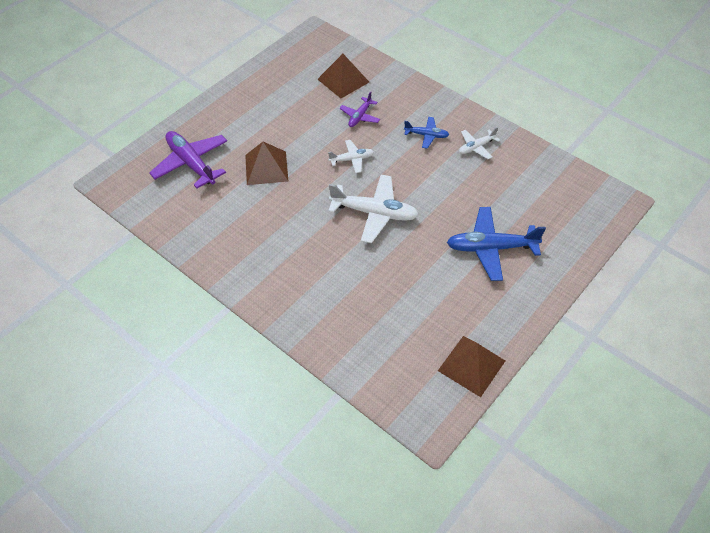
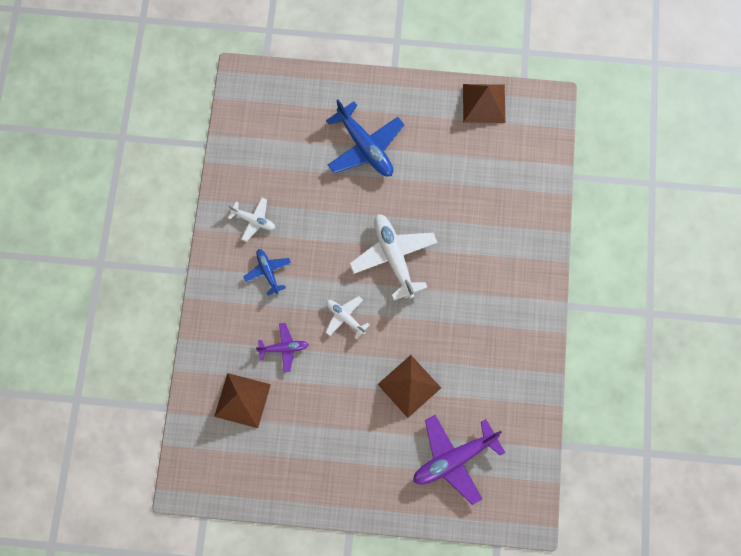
camera: 125 degrees left, 20 degrees up
(191, 163) = (454, 459): purple plane -> purple plane turned 45 degrees clockwise

